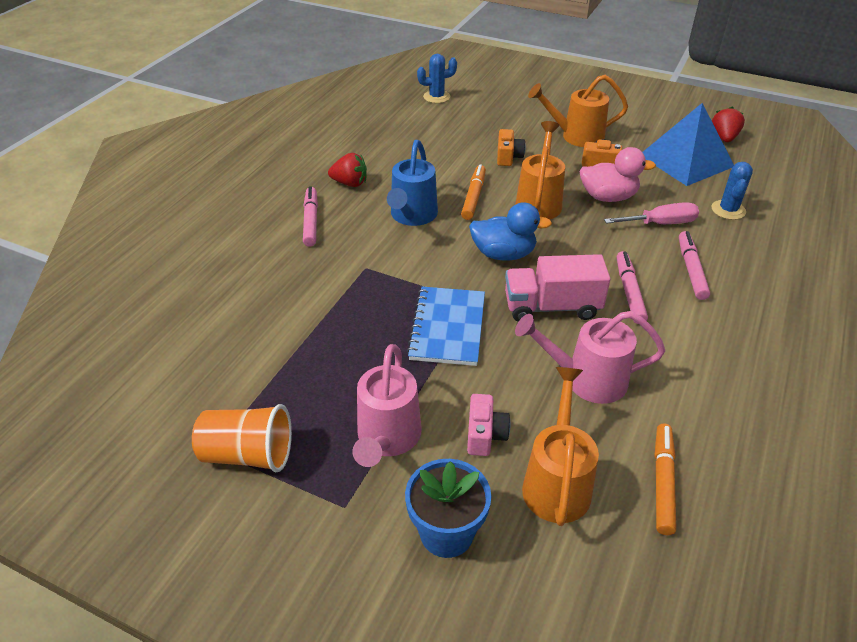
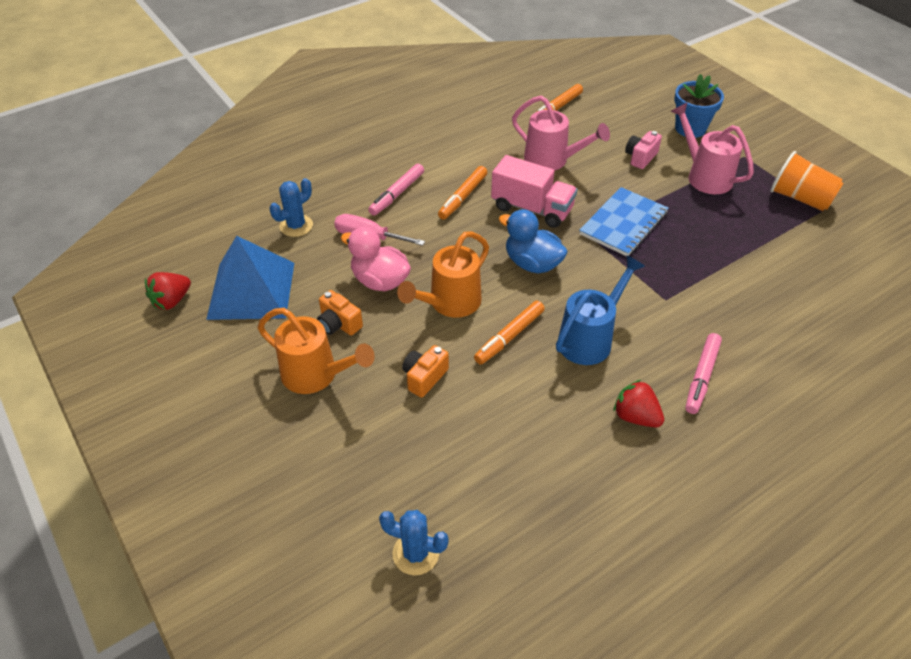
camera: 150 degrees left, 5 degrees up
(387, 439) = (704, 176): pink watering can -> pink watering can turned 75 degrees counterclockwise
(557, 482) = (614, 126): orange watering can -> none
(629, 292) = (463, 197): pink marker -> orange marker

